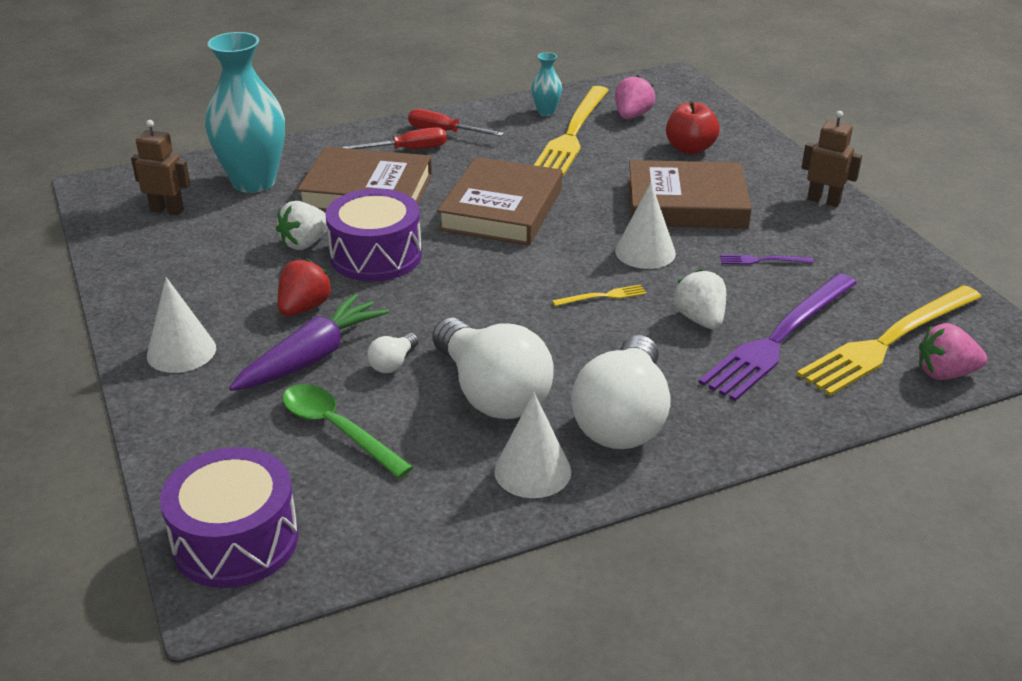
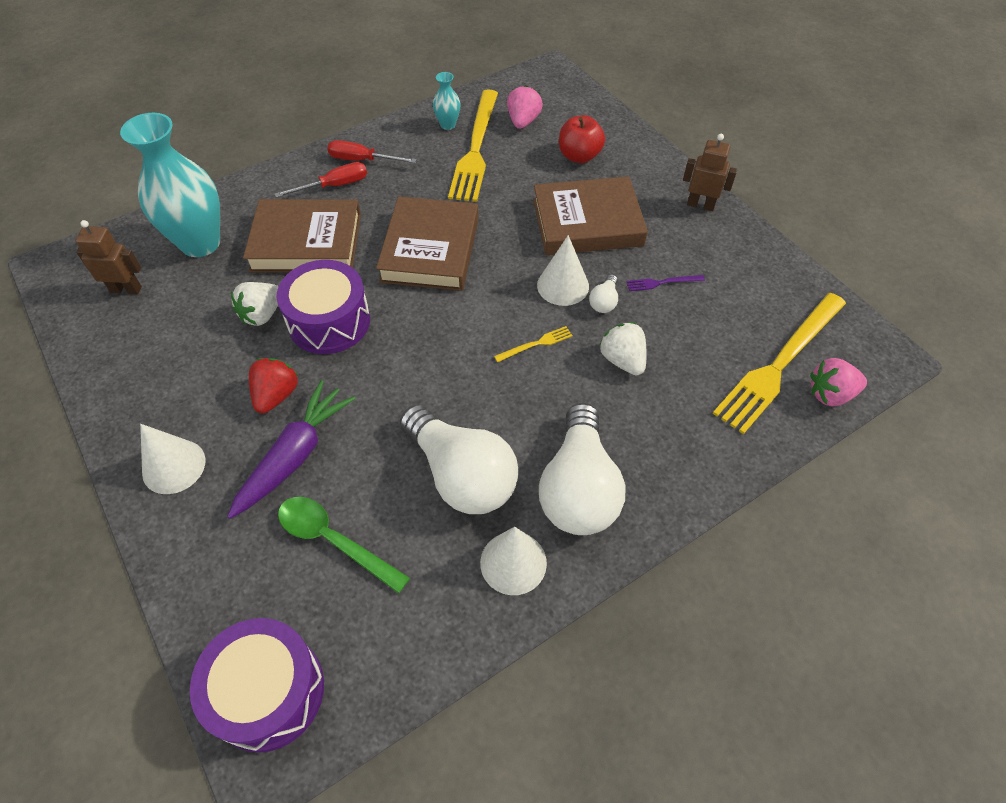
camera: 10 degrees left, 20 degrees up
(393, 363) = (369, 452): white light bulb -> white light bulb (604, 302)
(779, 338) = (691, 373): purple fork -> none

